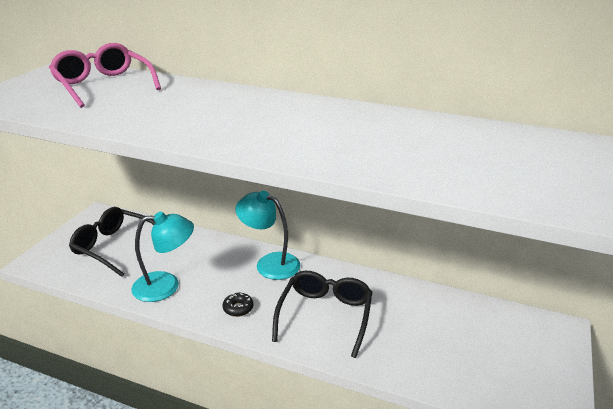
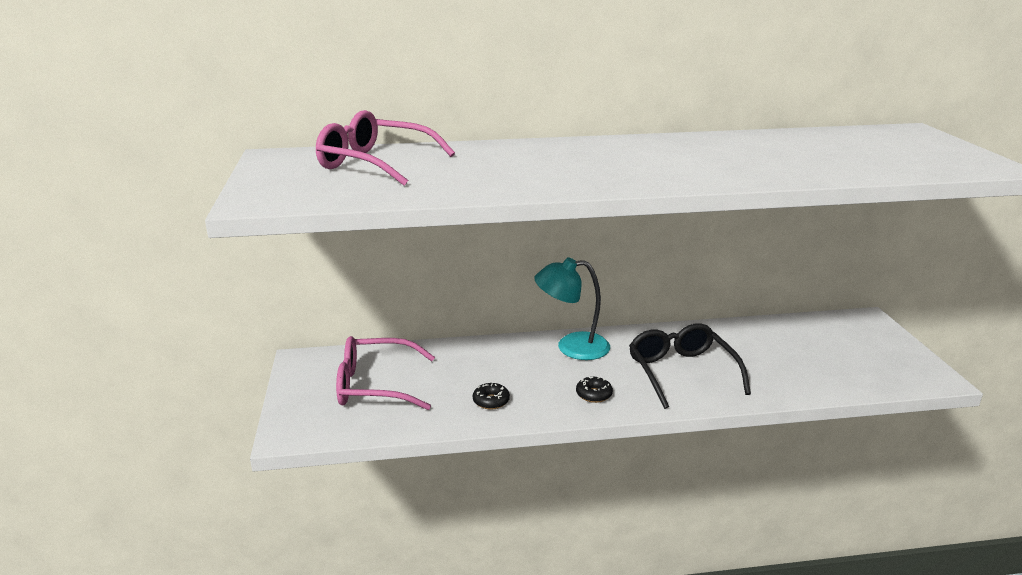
camera: 30 degrees left, 5 degrees down
(114, 247) = (375, 385): black glasses -> pink glasses
(166, 286) = (491, 401): turquoise lamp -> black donut

